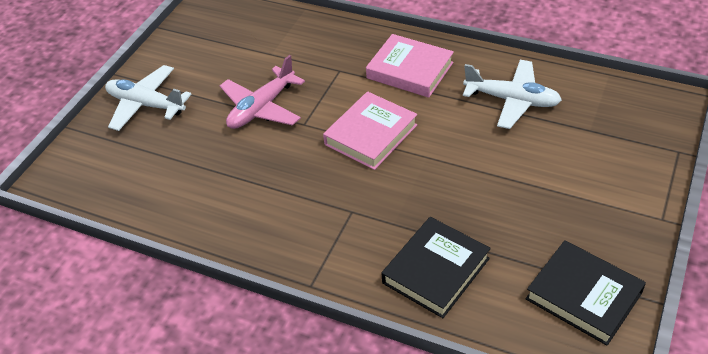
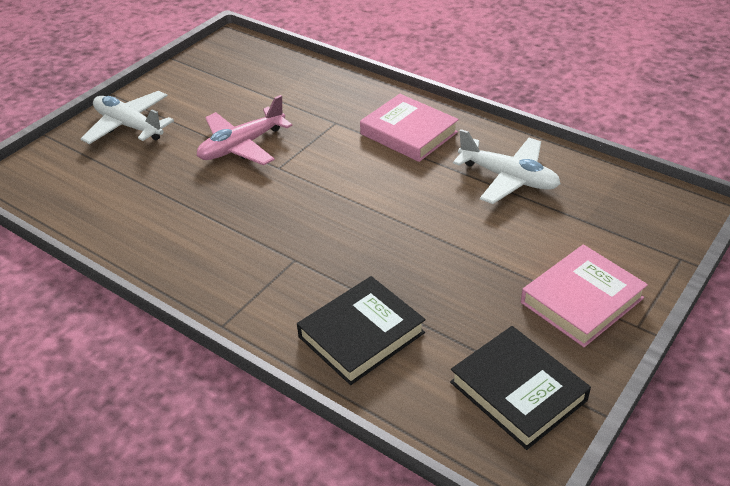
camera: 10 degrees right, 5 degrees down
(371, 135) = (343, 188): pink book -> pink book (581, 300)

